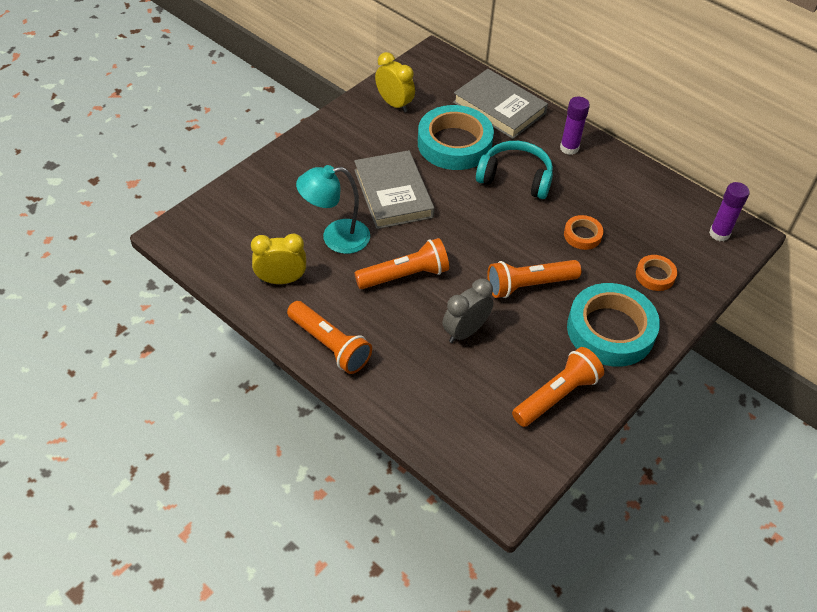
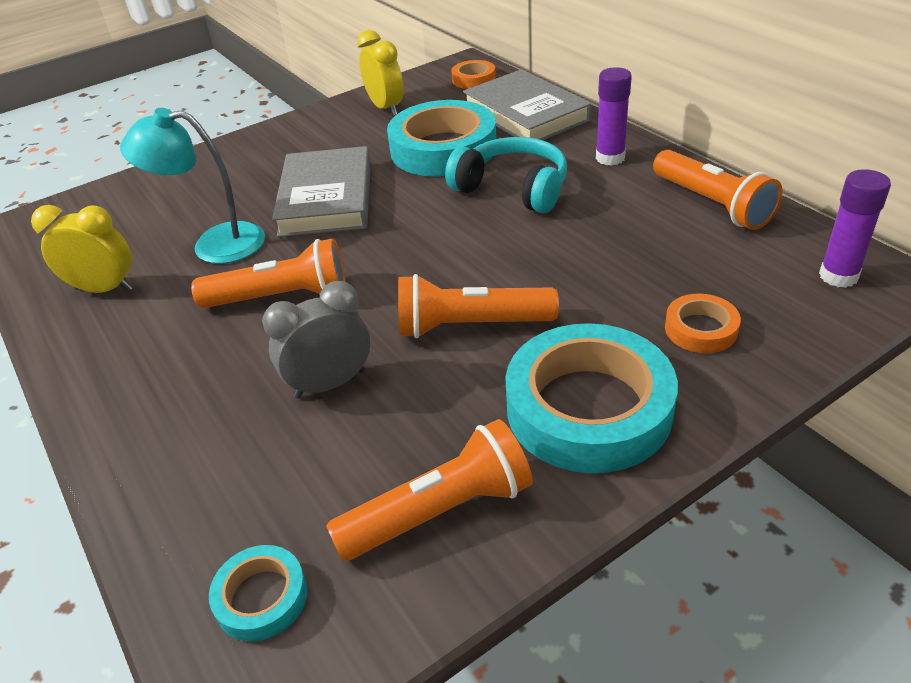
camera: 20 degrees right, 10 degrees down
(329, 345) = (108, 382): orange flashlight -> orange flashlight (712, 204)
(489, 449) = (261, 597): none -> turquoise tape
(582, 235) = (590, 263): orange tape -> orange tape (473, 79)

